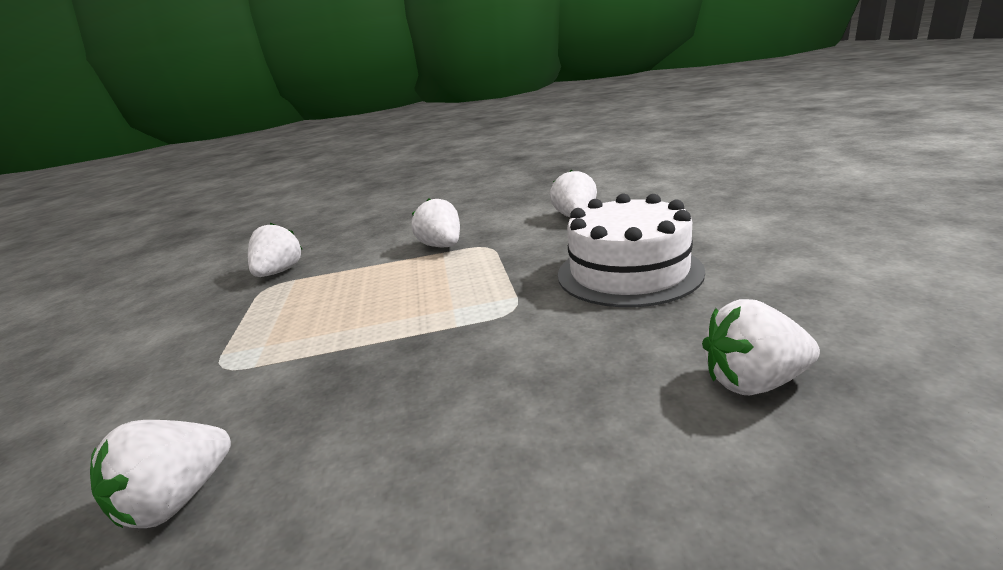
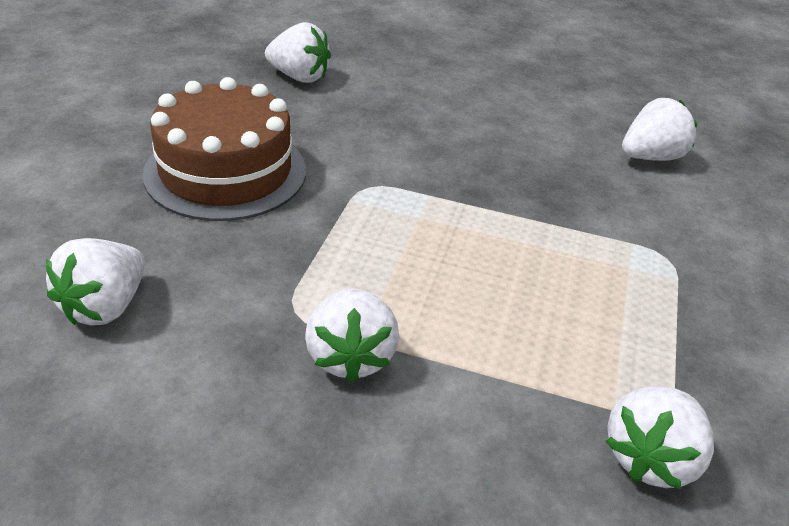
camera: 160 degrees left, 15 degrees up
(628, 272) = (226, 172): white cake -> brown cake

